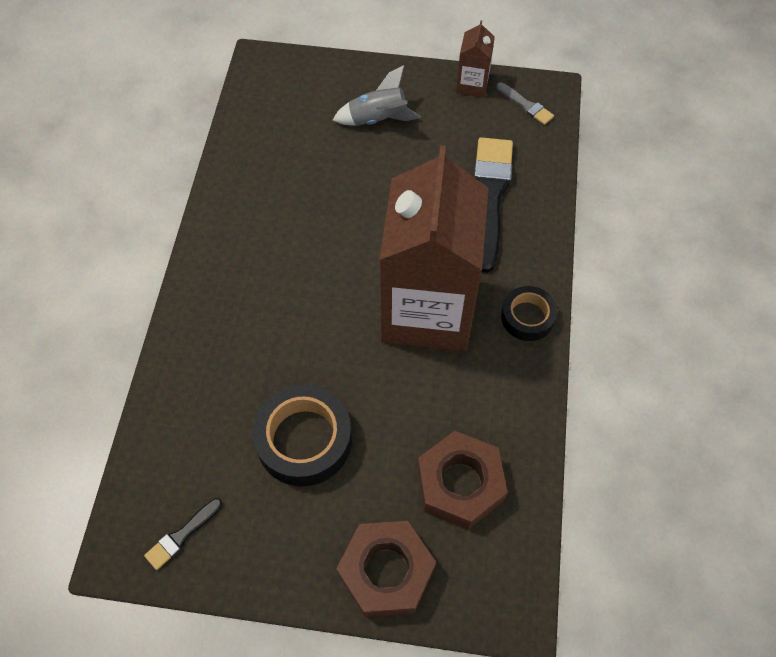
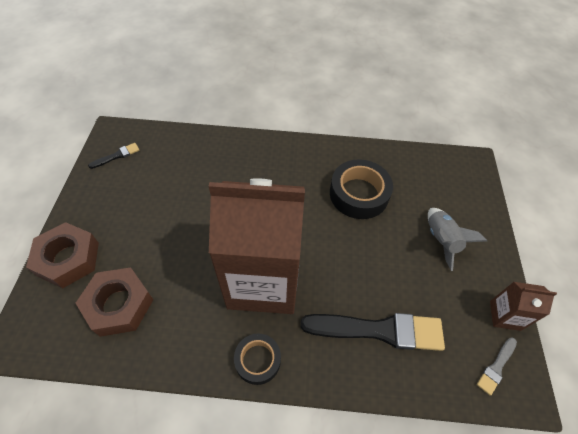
camera: 85 degrees right, 5 degrees down
(182, 535) = (117, 156): black brush -> black brush turned 105 degrees clockwise
(304, 440) = (166, 208): black tape -> black tape (359, 194)

